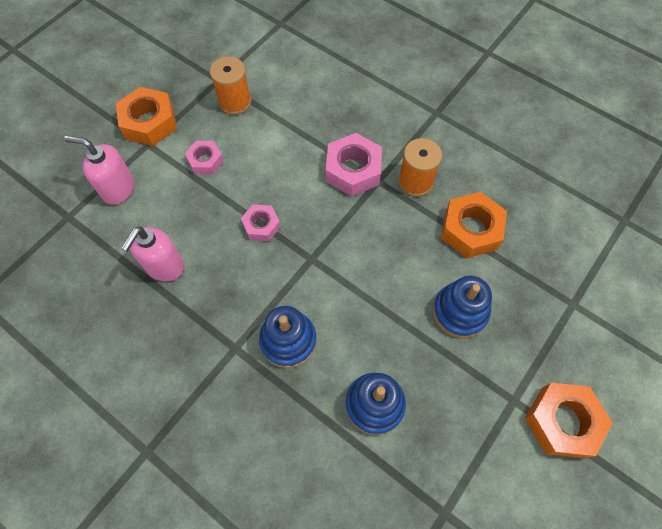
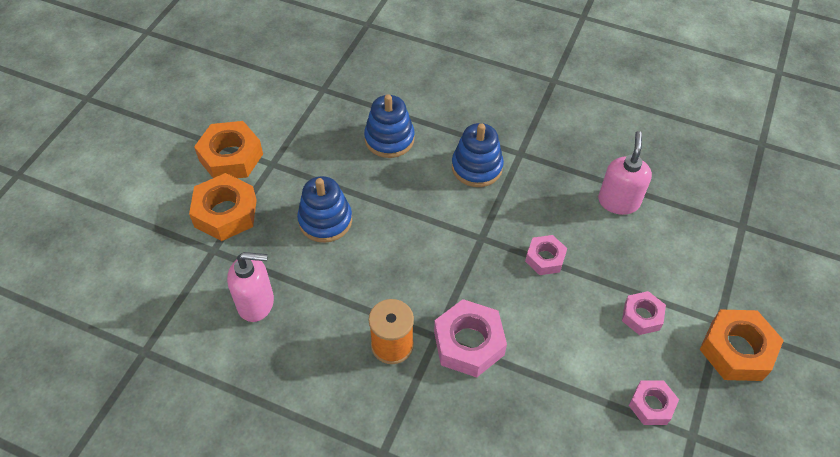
camera: 165 degrees right, 10 degrees down
(118, 189) = (714, 263): pink soap dispenser -> pink soap dispenser (256, 303)
(235, 102) = (651, 405): orange spool -> pink nut
(470, 230) = (321, 302): orange nut -> orange nut (225, 213)

